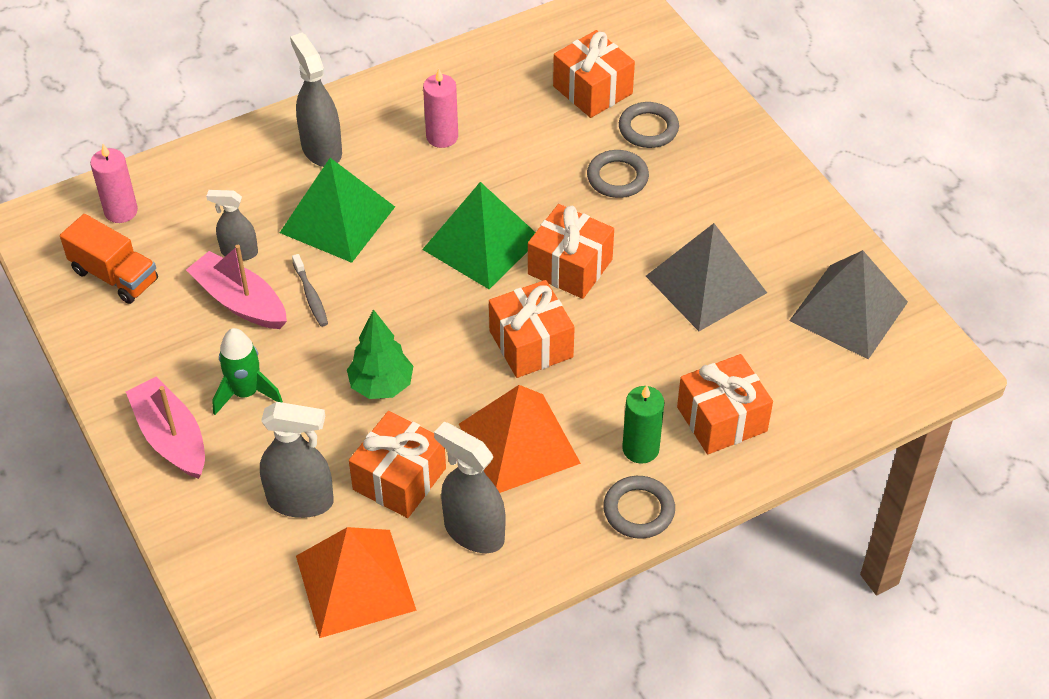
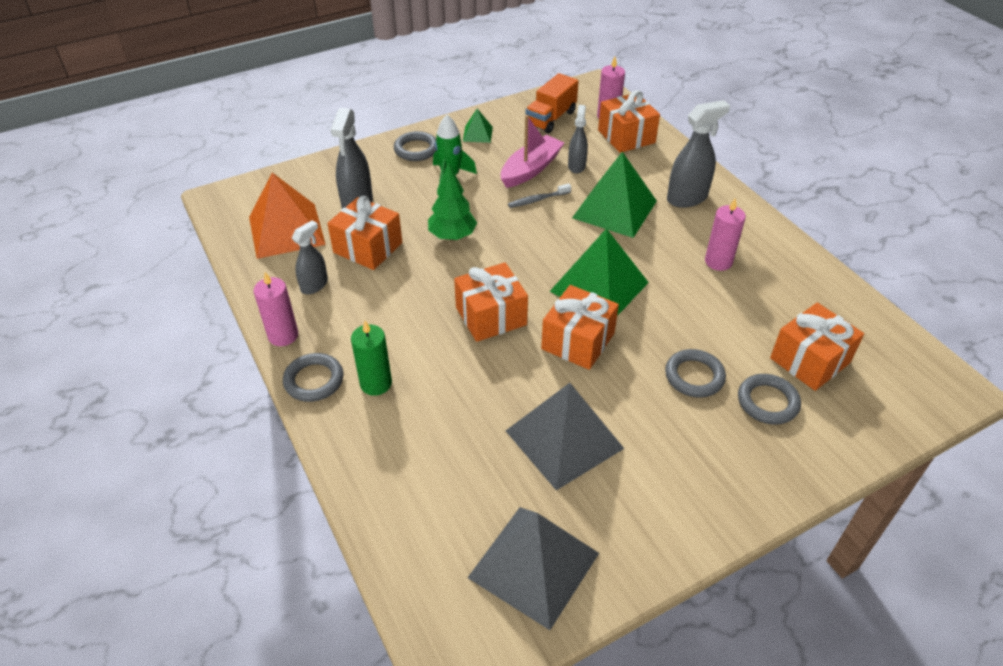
camera: 90 degrees right, 5 degrees down
(141, 363) = (477, 134): none -> green pyramid
(171, 437) = (416, 149): pink boat -> grey ring
(473, 532) = (314, 285): grey spray bottle -> grey spray bottle, size x0.63
(519, 443) = (391, 309): orange pyramid -> none
(566, 553) = (283, 335): none -> pink candle
(722, 419) = (401, 443): orange gift -> orange gift (626, 136)

